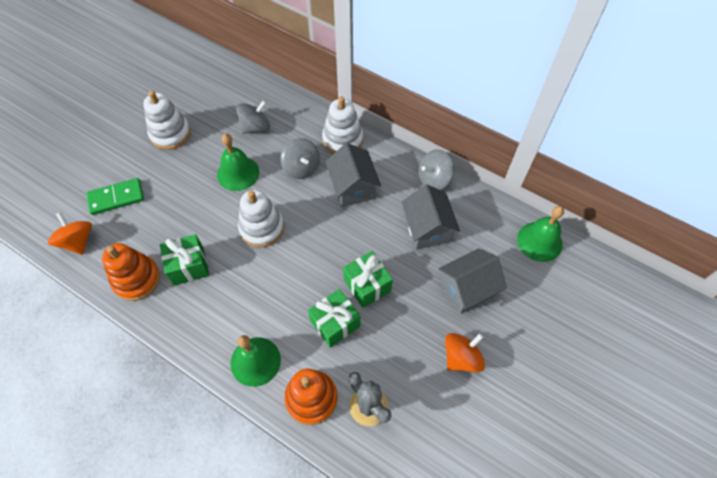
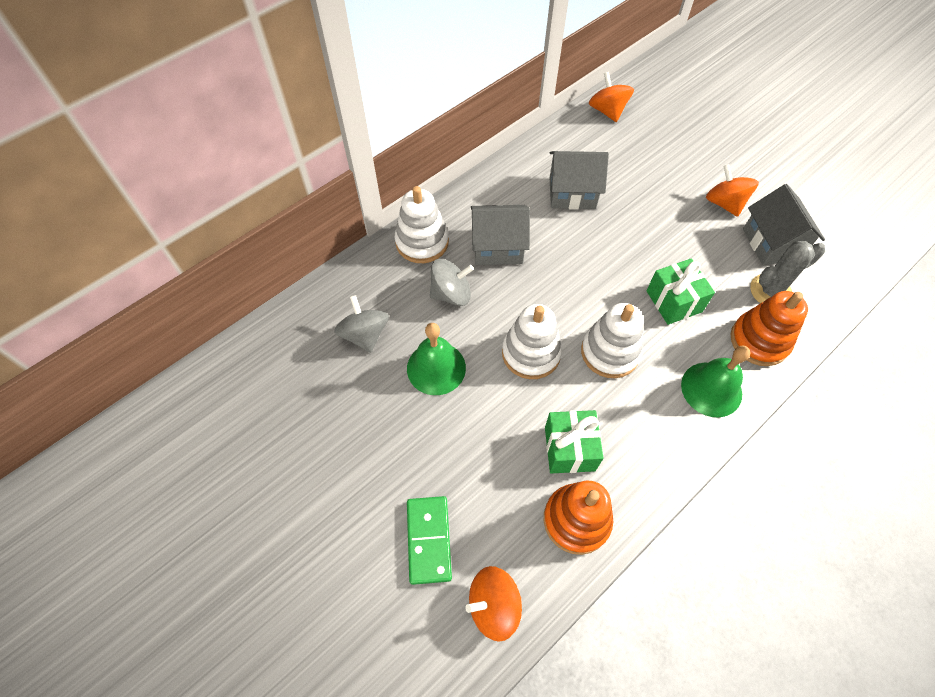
camera: 75 degrees left, 0 degrees up
(170, 133) = (333, 449): white stacking toy -> white stacking toy (610, 352)
(367, 285) = (632, 262): green gift -> none
(433, 179) = (509, 171): grey spinning top -> none
(467, 289) = (650, 179): grey house -> grey house (772, 243)
(539, 241) = (607, 111): green bell -> orange spinning top

